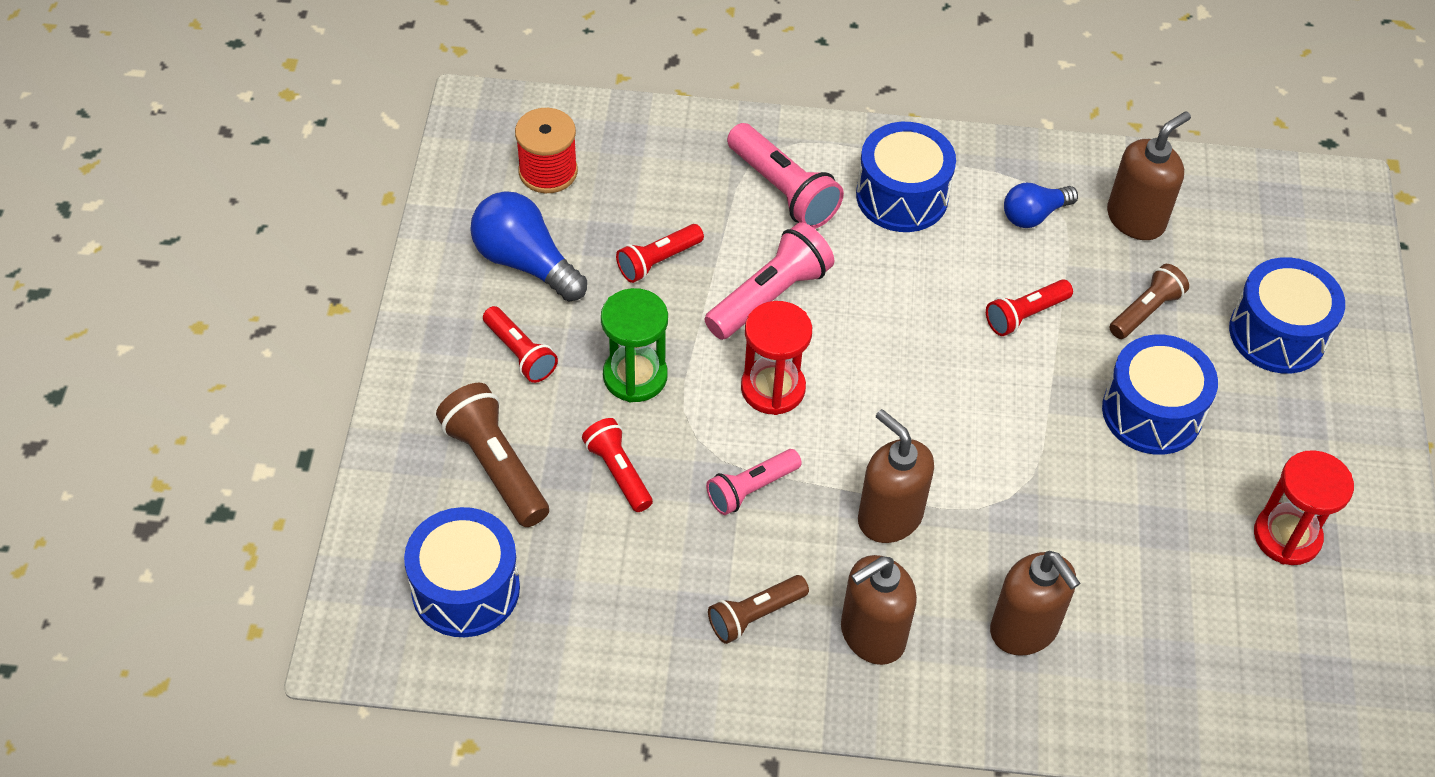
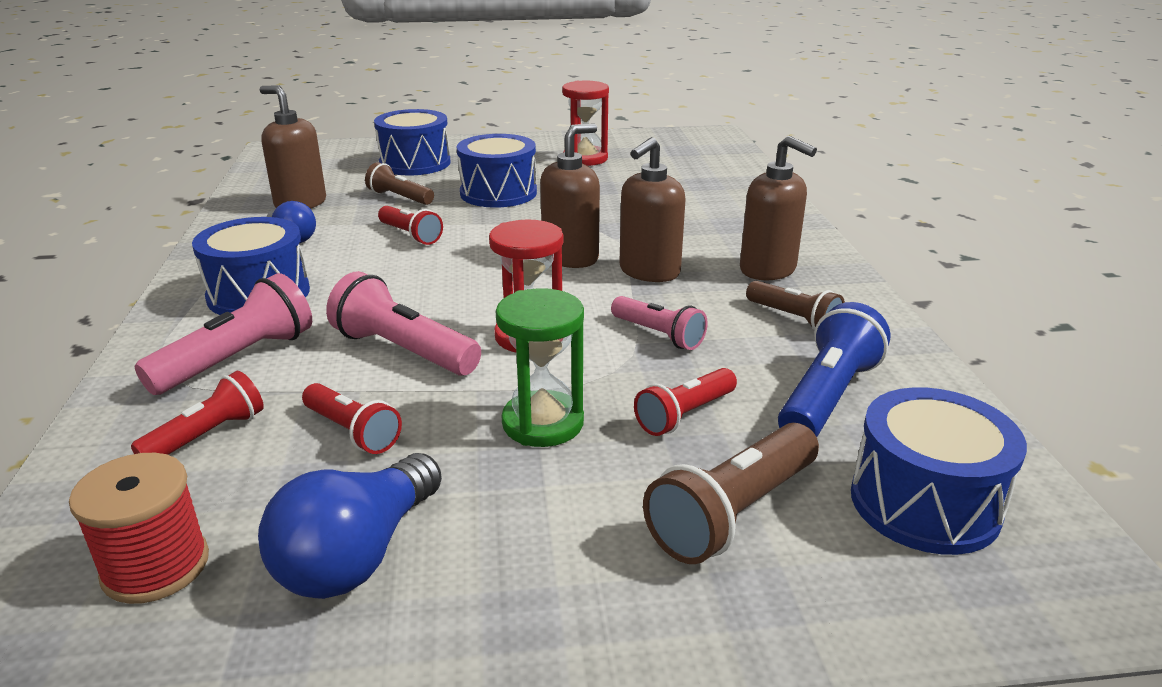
camera: 100 degrees left, 25 degrees down
(520, 353) = (535, 527): red flashlight -> red flashlight (207, 435)
(614, 585) = (827, 396): none -> blue flashlight
(1024, 629) = (715, 221): brown soap dispenser -> brown soap dispenser (570, 257)

